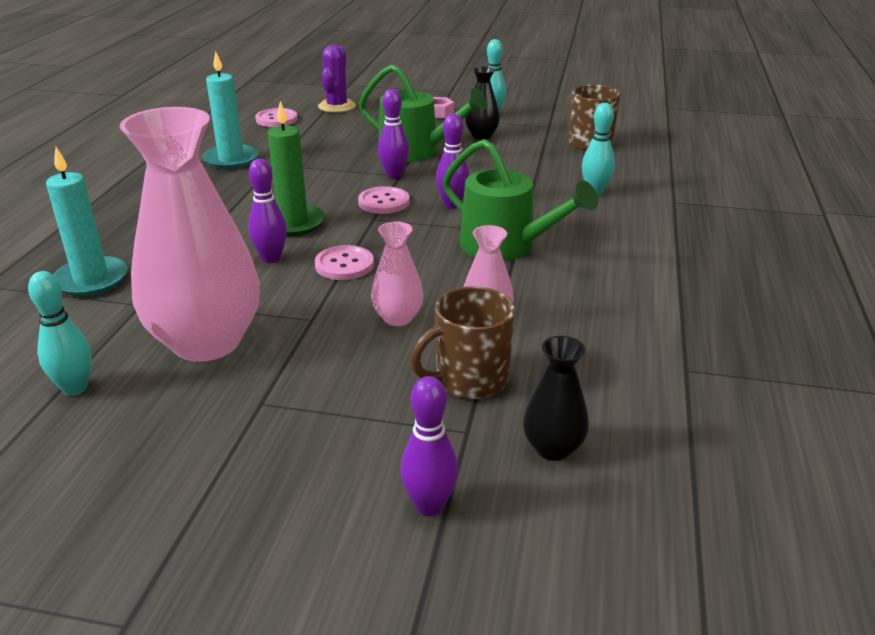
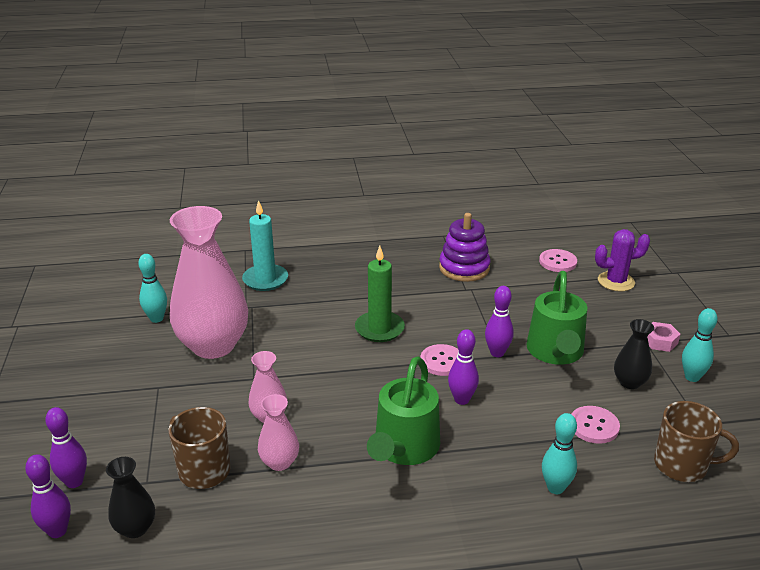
camera: 70 degrees right, 0 degrees up
(231, 159) = (464, 268): turquoise candle -> purple stacking toy
(271, 258) = (324, 336): purple bowling pin -> purple bowling pin (57, 531)
(344, 265) = (331, 371): pink button -> pink button (594, 426)

